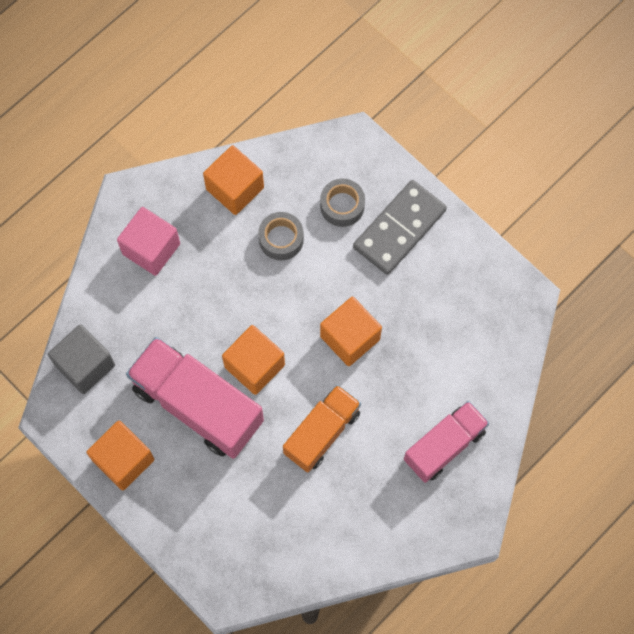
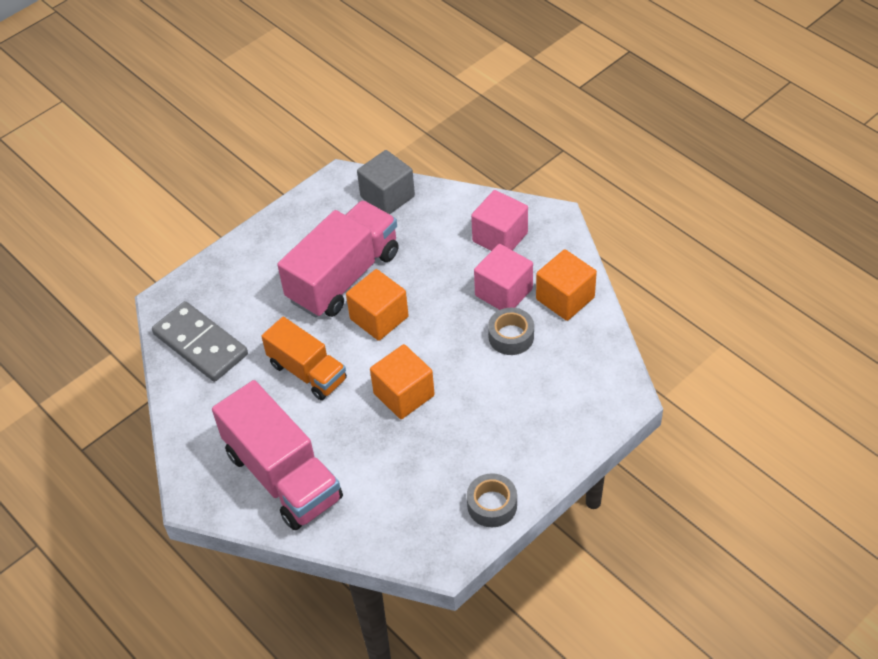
camera: 95 degrees right, 20 degrees down
(123, 460) = (297, 226): orange cube -> none
(225, 245) = (503, 292): none -> pink cube
(342, 206) = (549, 387): grey tape -> grey tape (492, 505)
(399, 229) = (523, 438): grey domino -> grey domino (200, 344)
(444, 446) = (283, 476): pink truck -> pink truck, size x1.56

